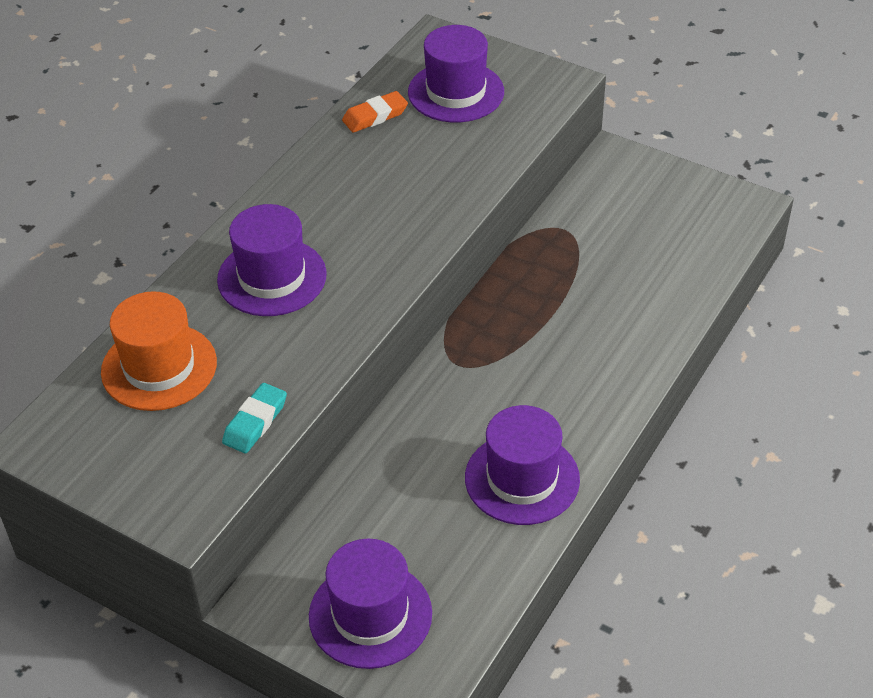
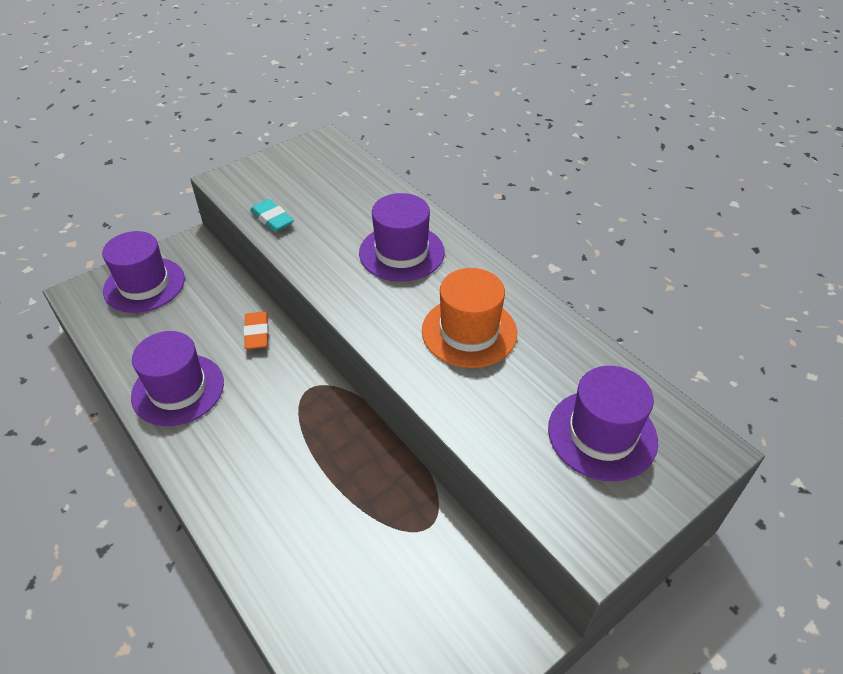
camera: 110 degrees right, 0 degrees up
(159, 367) = (349, 190): orange hat -> orange hat (469, 332)
(375, 116) = (581, 360): orange eraser -> orange eraser (257, 333)

